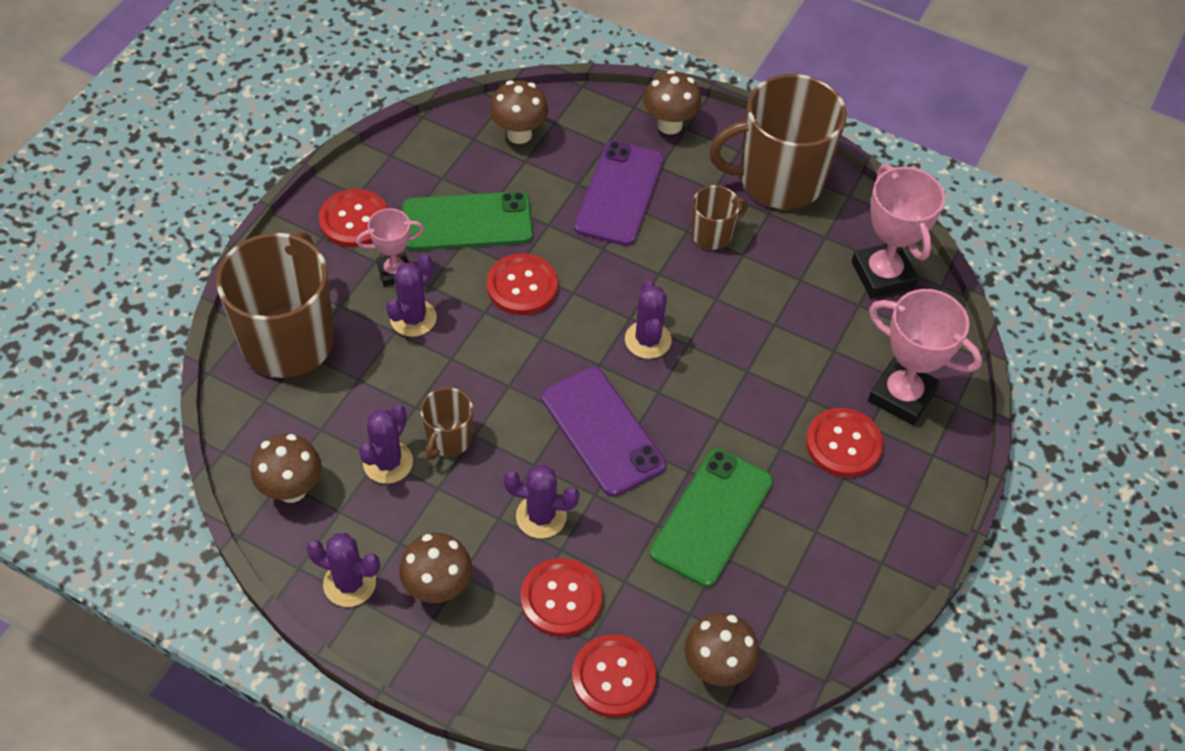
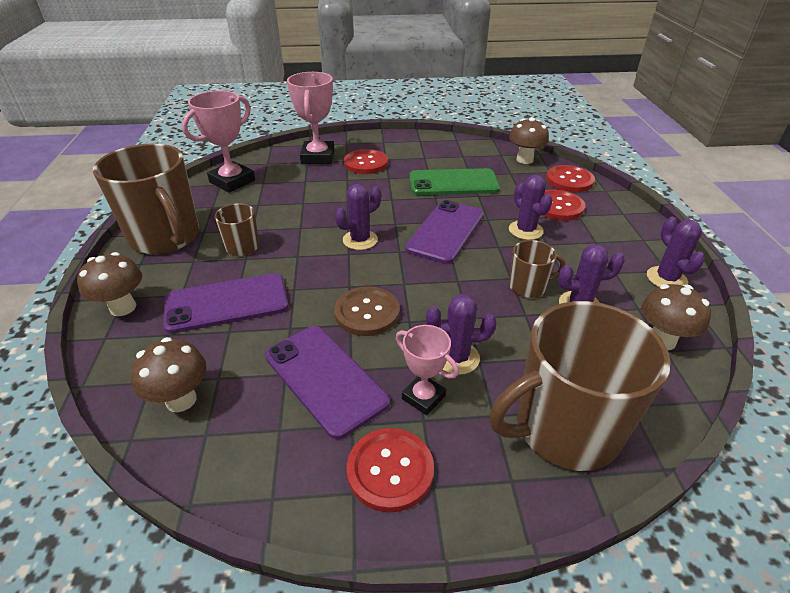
camera: 120 degrees left, 15 degrees down
(438, 588) = (615, 246): brown mushroom -> none
(467, 222) = (325, 379): green phone -> purple phone
(522, 286) = (367, 312): red button -> brown button

